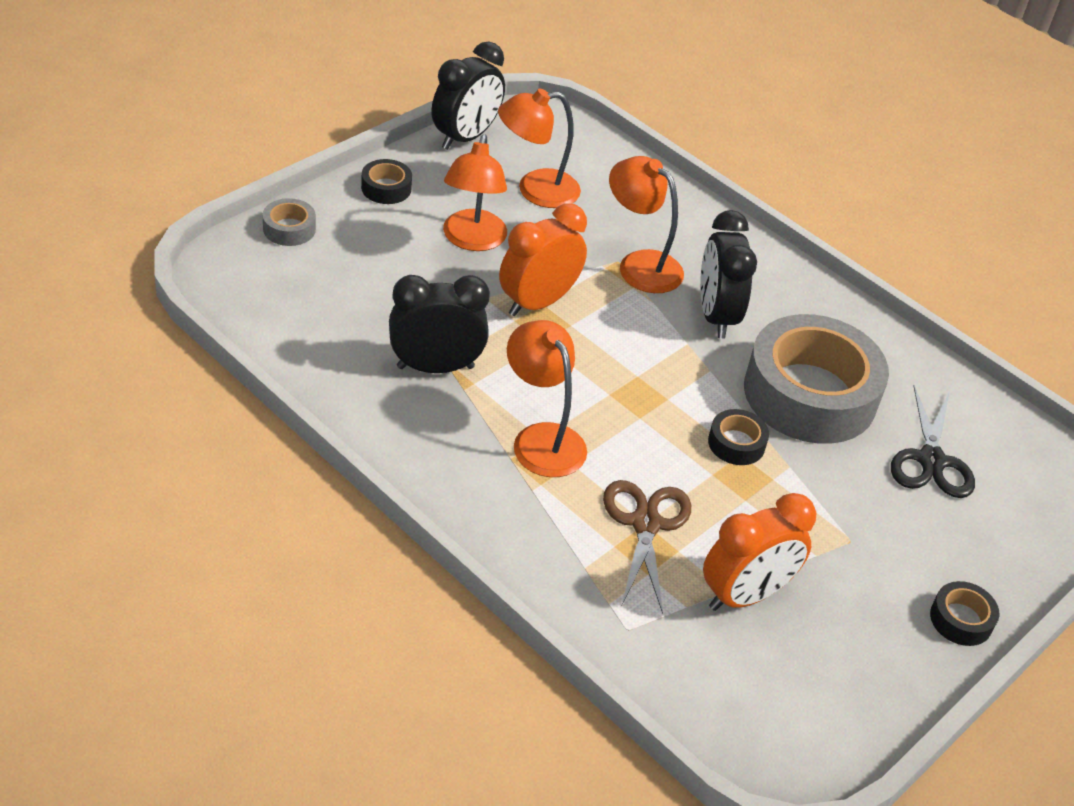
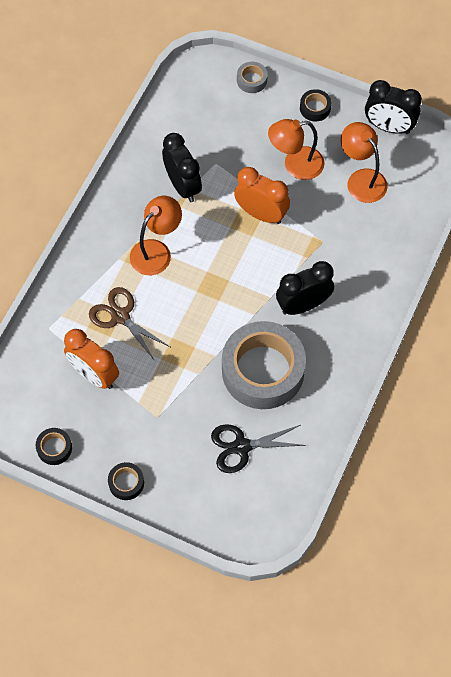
camera: 75 degrees right, 20 degrees up
(640, 265) = (326, 253): orange lamp -> none
(646, 524) = (120, 316): brown scissors -> brown scissors turned 120 degrees counterclockwise
(736, 443) = (202, 343): black tape -> black tape (54, 448)

